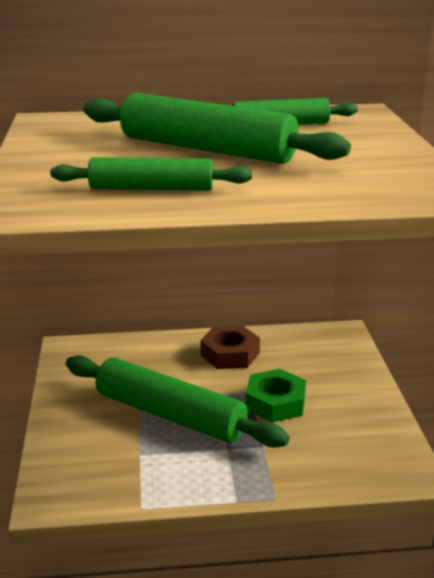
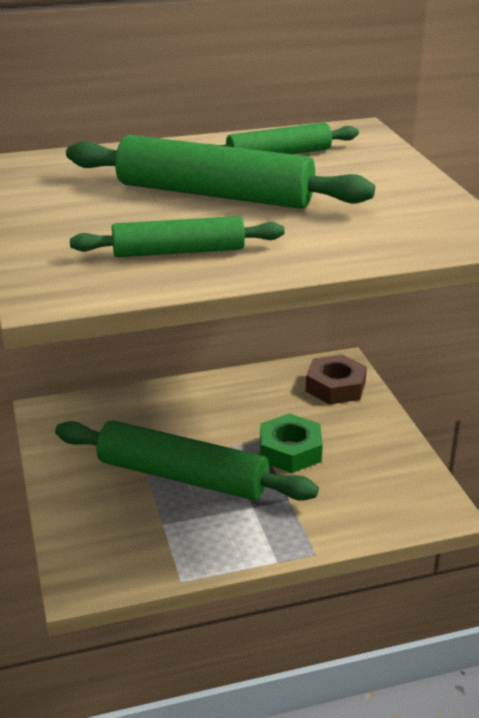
camera: 10 degrees left, 5 degrees up
(230, 354) = (228, 400): brown nut -> brown nut (335, 386)

